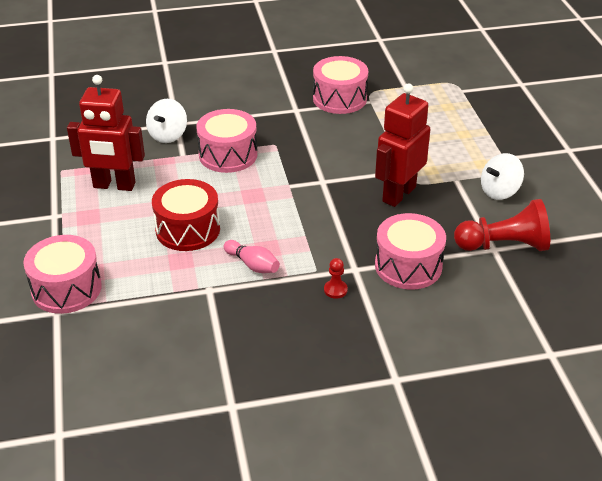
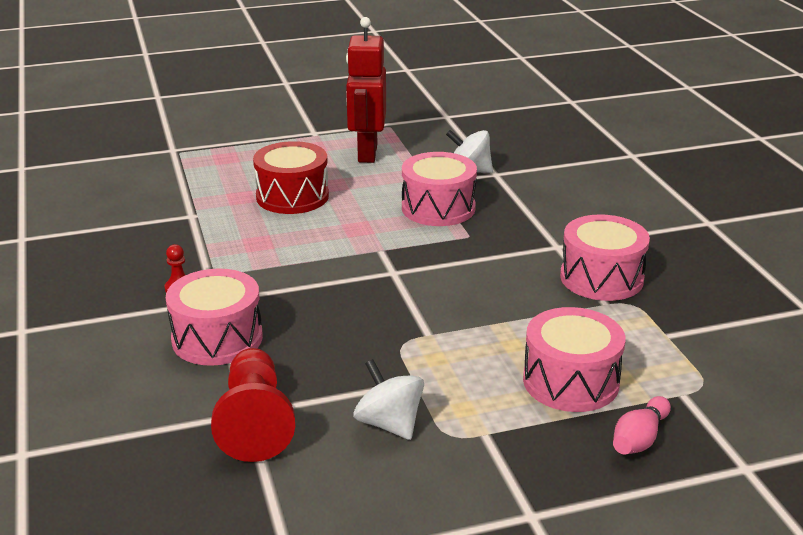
camera: 85 degrees right, 10 degrees down
(66, 289) = (204, 150): pink drum -> pink drum (570, 381)
(253, 265) = (229, 236): pink bowling pin -> pink bowling pin (639, 439)
(398, 194) = (371, 330): red robot -> none

